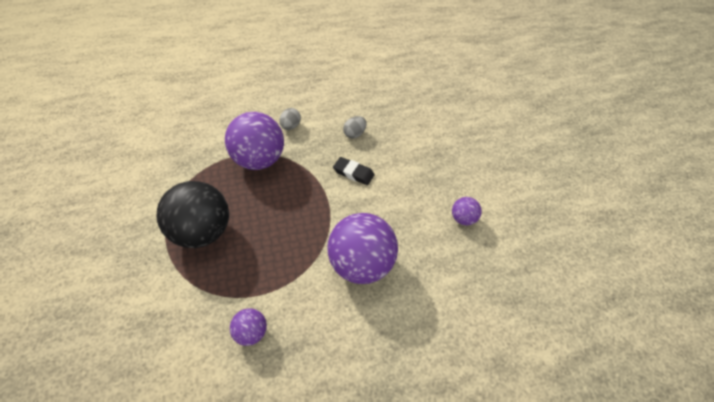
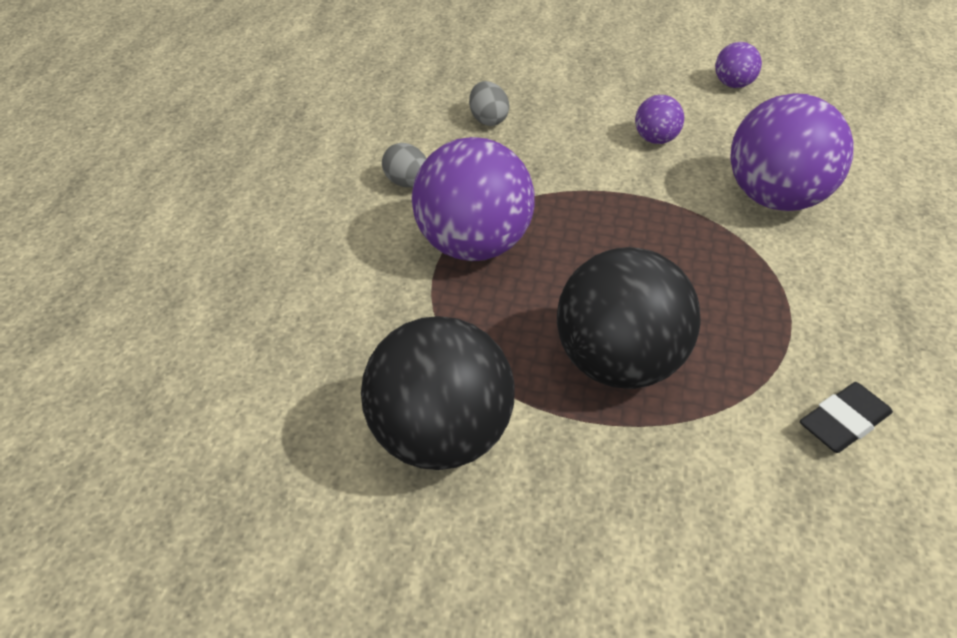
camera: 60 degrees left, 5 degrees down
(144, 190) = (440, 436): none -> black ball
(251, 333) = (863, 348): purple ball -> purple ball (655, 139)
(353, 173) = (580, 148): black eraser -> black eraser (843, 422)

